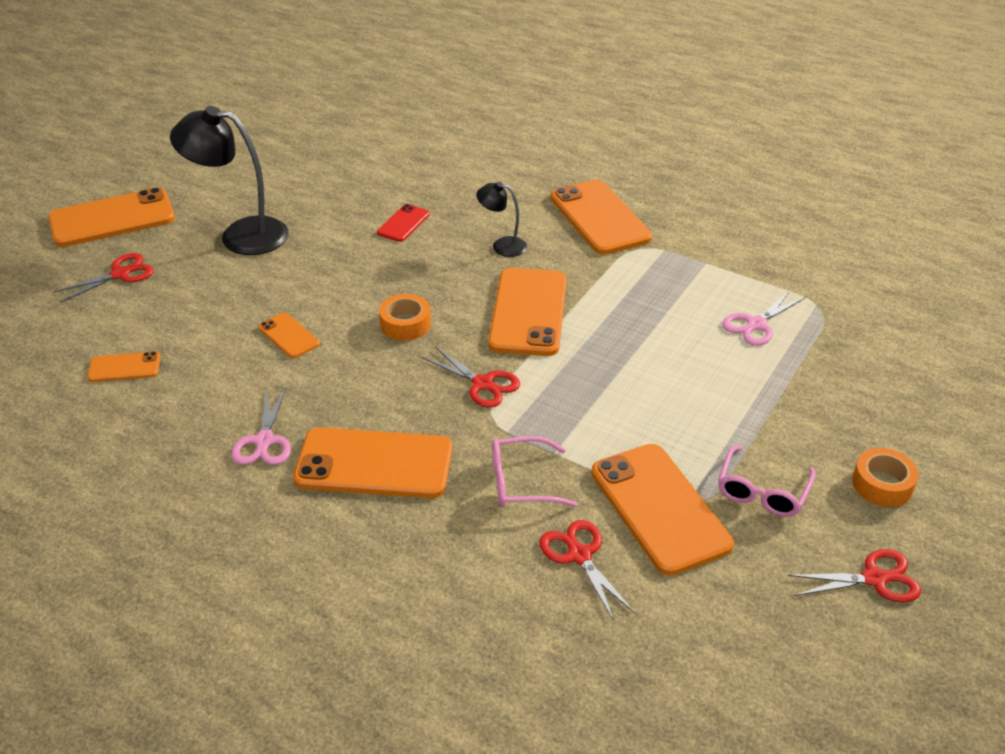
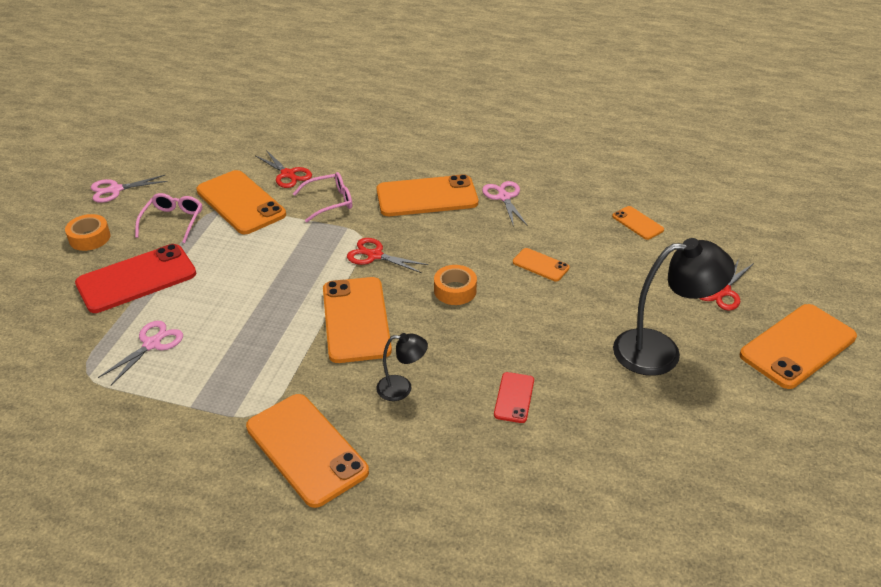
camera: 165 degrees right, 0 degrees up
(124, 367) = (637, 223): orange phone -> orange phone turned 75 degrees clockwise
(794, 406) = (136, 279): none -> red phone
(874, 579) = (115, 190): red scissors -> pink scissors

